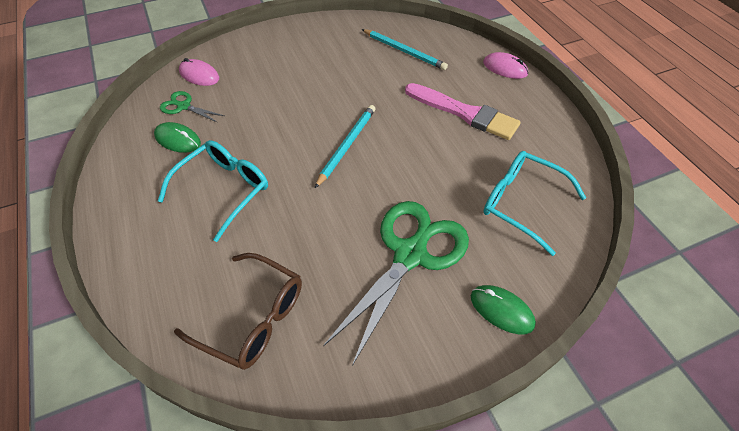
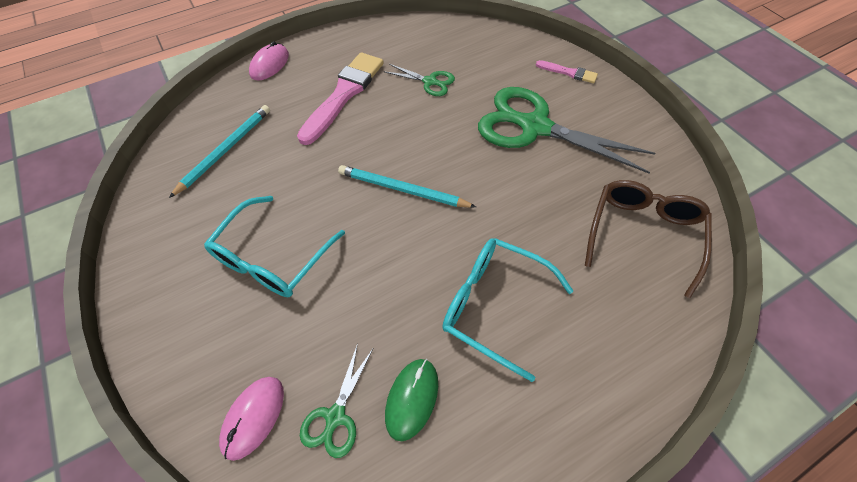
camera: 95 degrees left, 5 degrees up
(482, 175) = (430, 82): none -> green scissors
(501, 310) = (568, 72): green mouse -> pink brush
(522, 204) = (460, 58): turquoise glasses -> turquoise glasses (273, 257)

